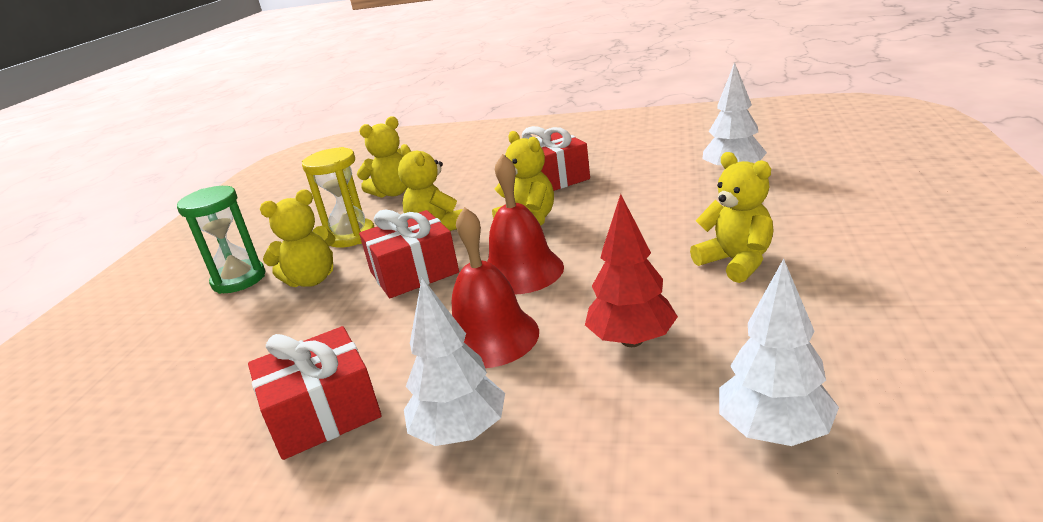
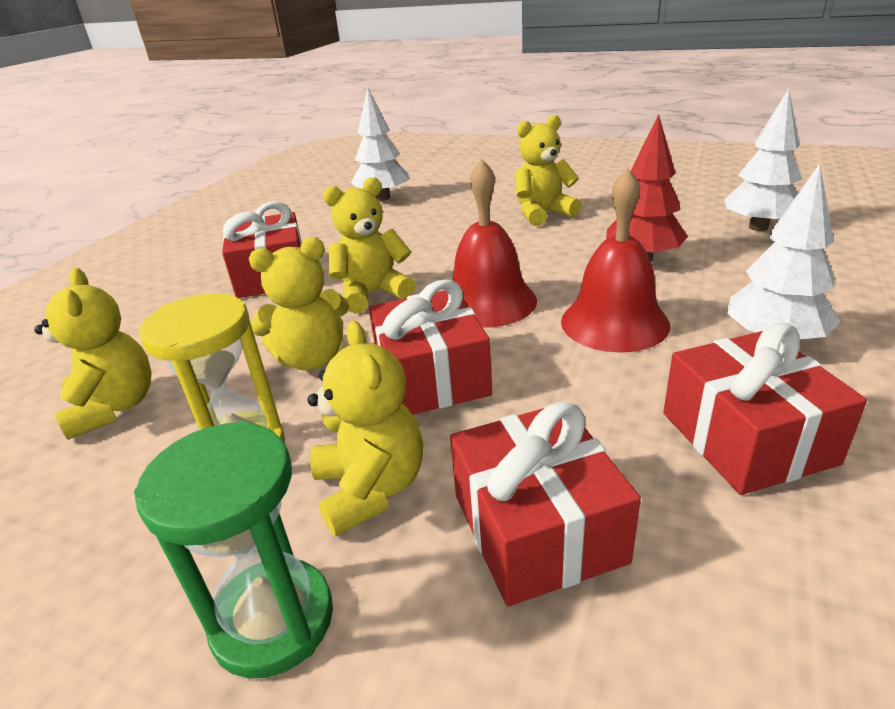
camera: 80 degrees left, 5 degrees up
(267, 336) = (537, 528): none -> red gift

